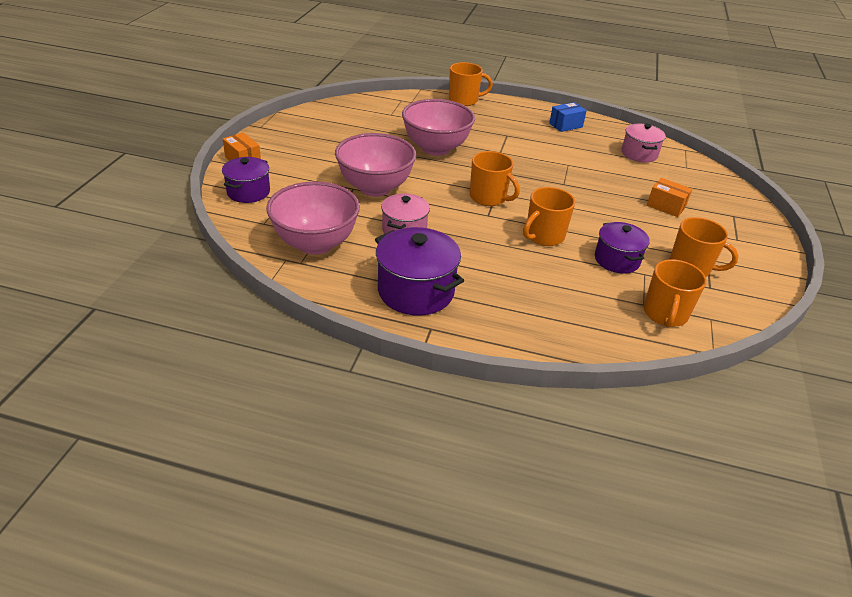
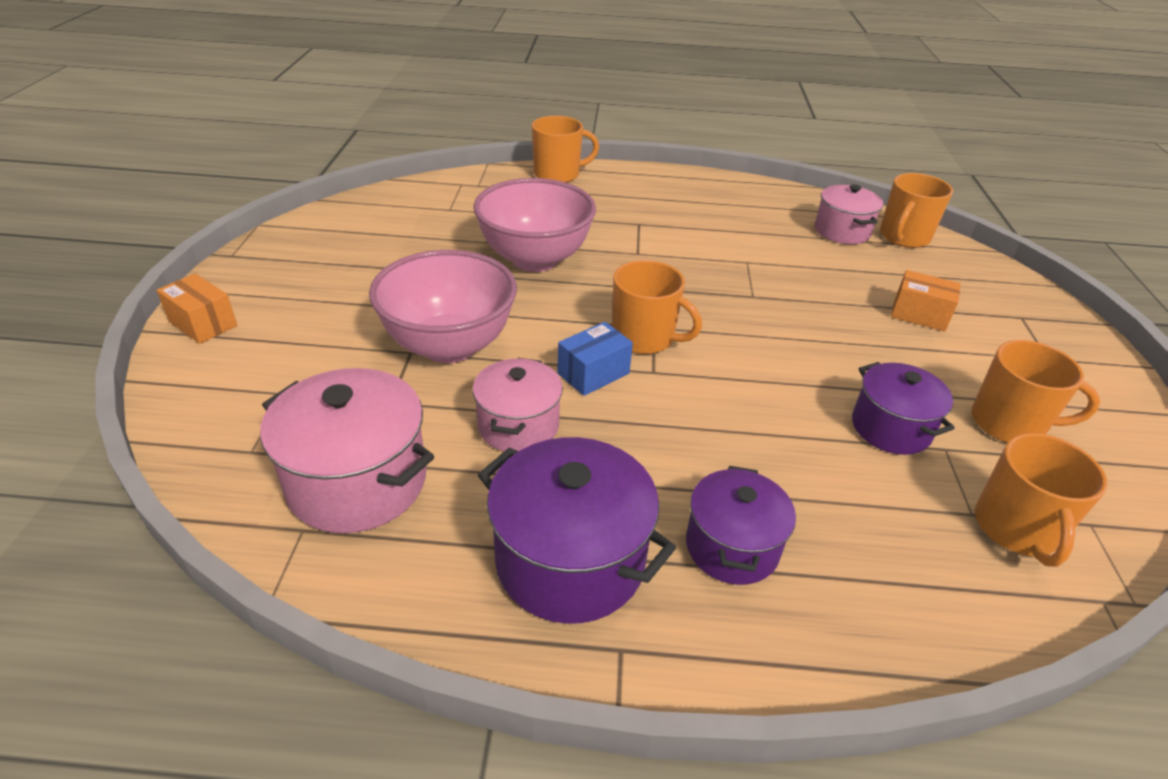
camera: 10 degrees left, 0 degrees up
(248, 192) = (216, 387): purple pot -> purple pot (732, 547)
(315, 244) = (357, 482): pink bowl -> pink pot
(543, 236) = (757, 399): orange mug -> orange mug (904, 237)
(565, 125) = (720, 198): blue box -> blue box (593, 373)

